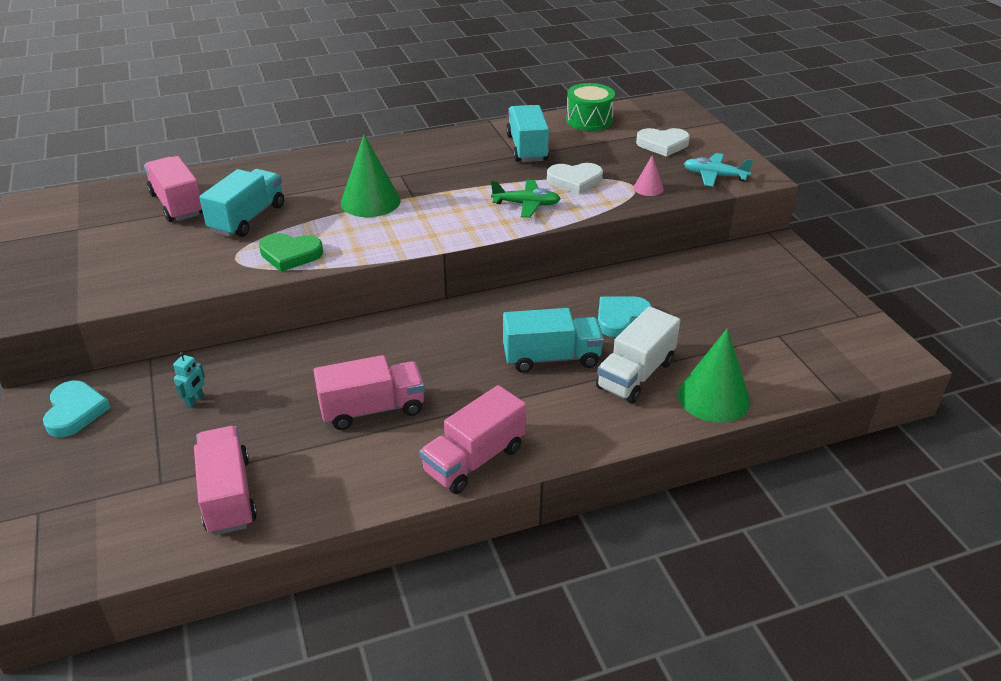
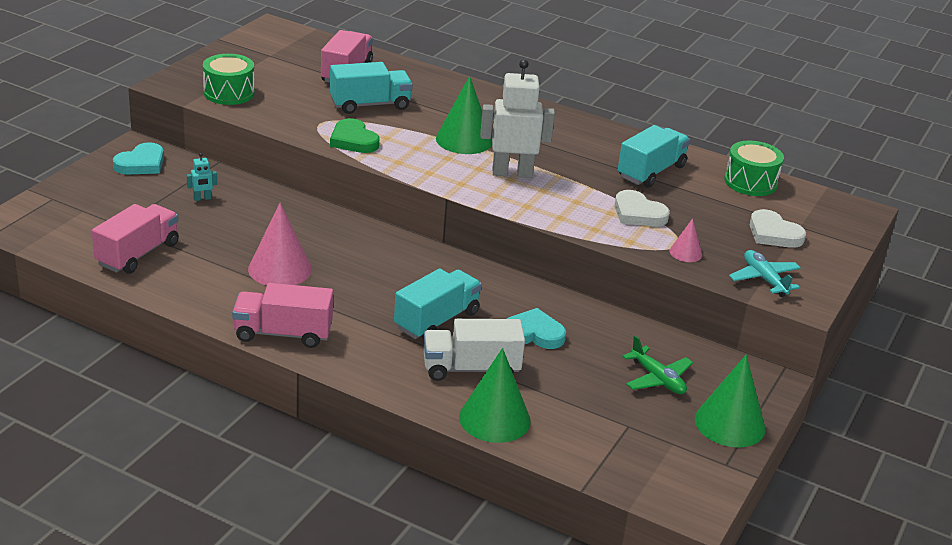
camera: 45 degrees right, 5 degrees down
(101, 283) = (229, 93): none -> green drum
(372, 409) = (280, 269): pink truck -> pink cone
(449, 204) = (512, 173): none -> white robot
(526, 204) = (566, 206): green plane -> green plane (657, 379)
(551, 358) = (437, 320): turquoise truck -> turquoise truck turned 90 degrees counterclockwise
(813, 289) = (730, 424): none -> green cone

